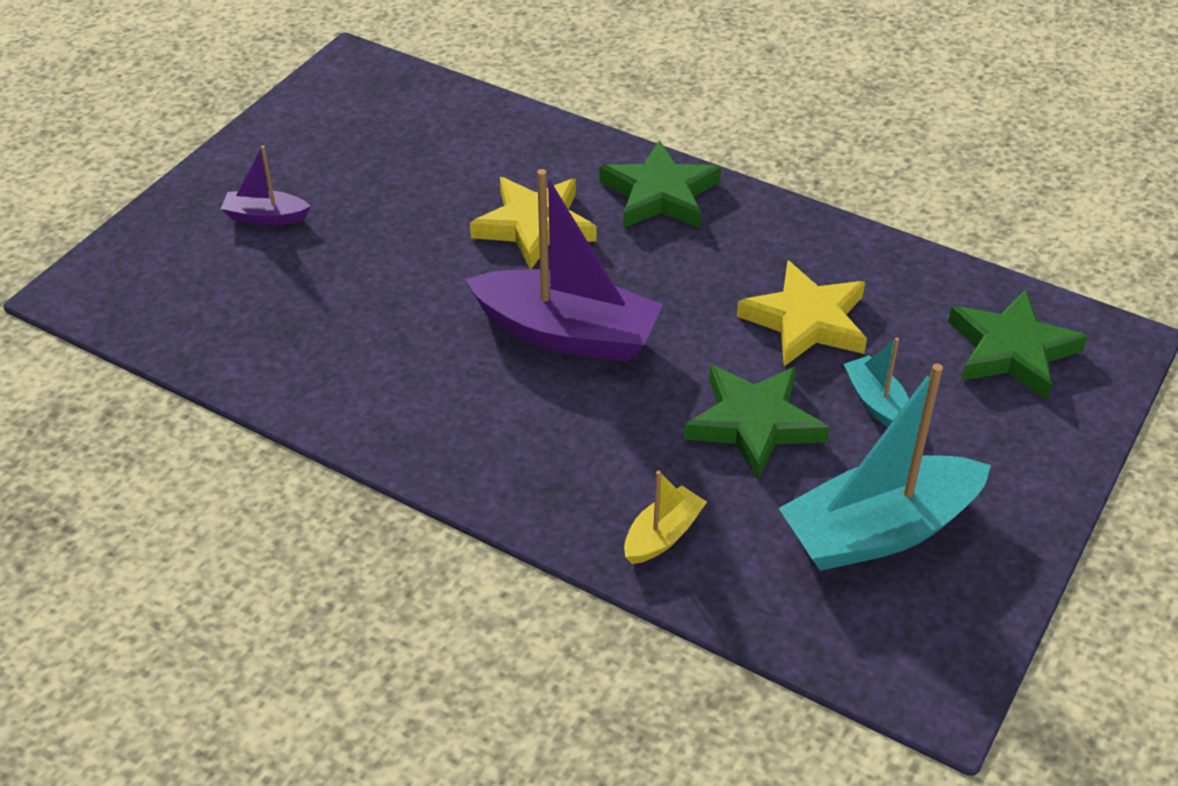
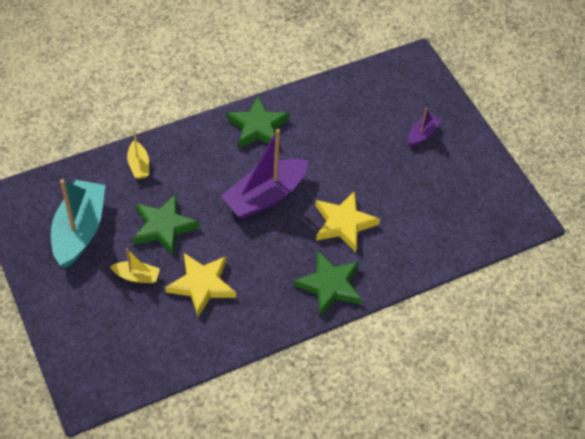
camera: 120 degrees right, 10 degrees up
(876, 403) = (136, 276): turquoise boat -> yellow boat
(1011, 350) = (118, 350): green star -> green star (258, 127)

